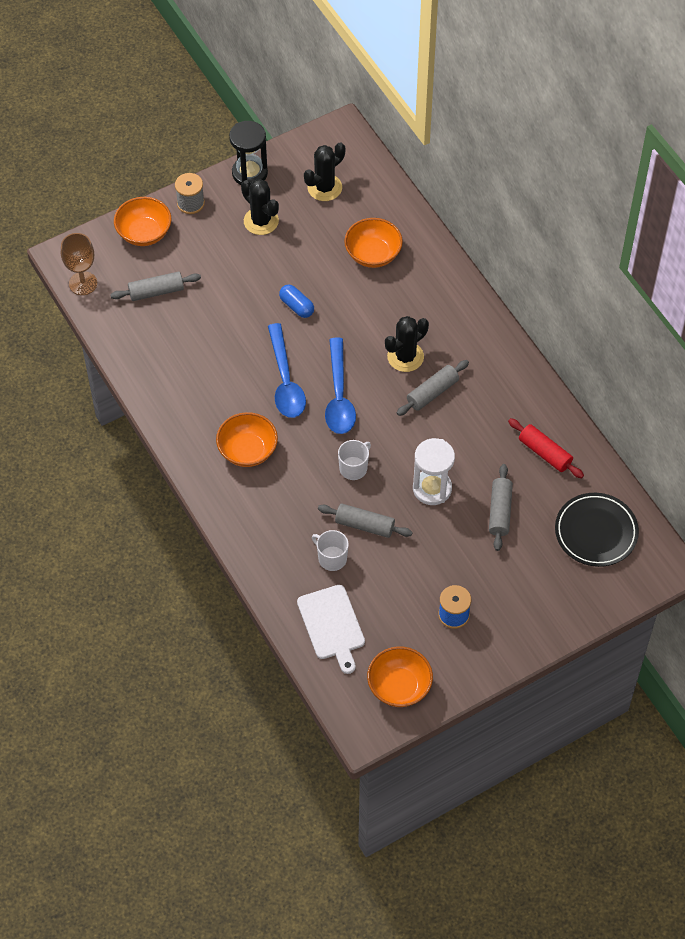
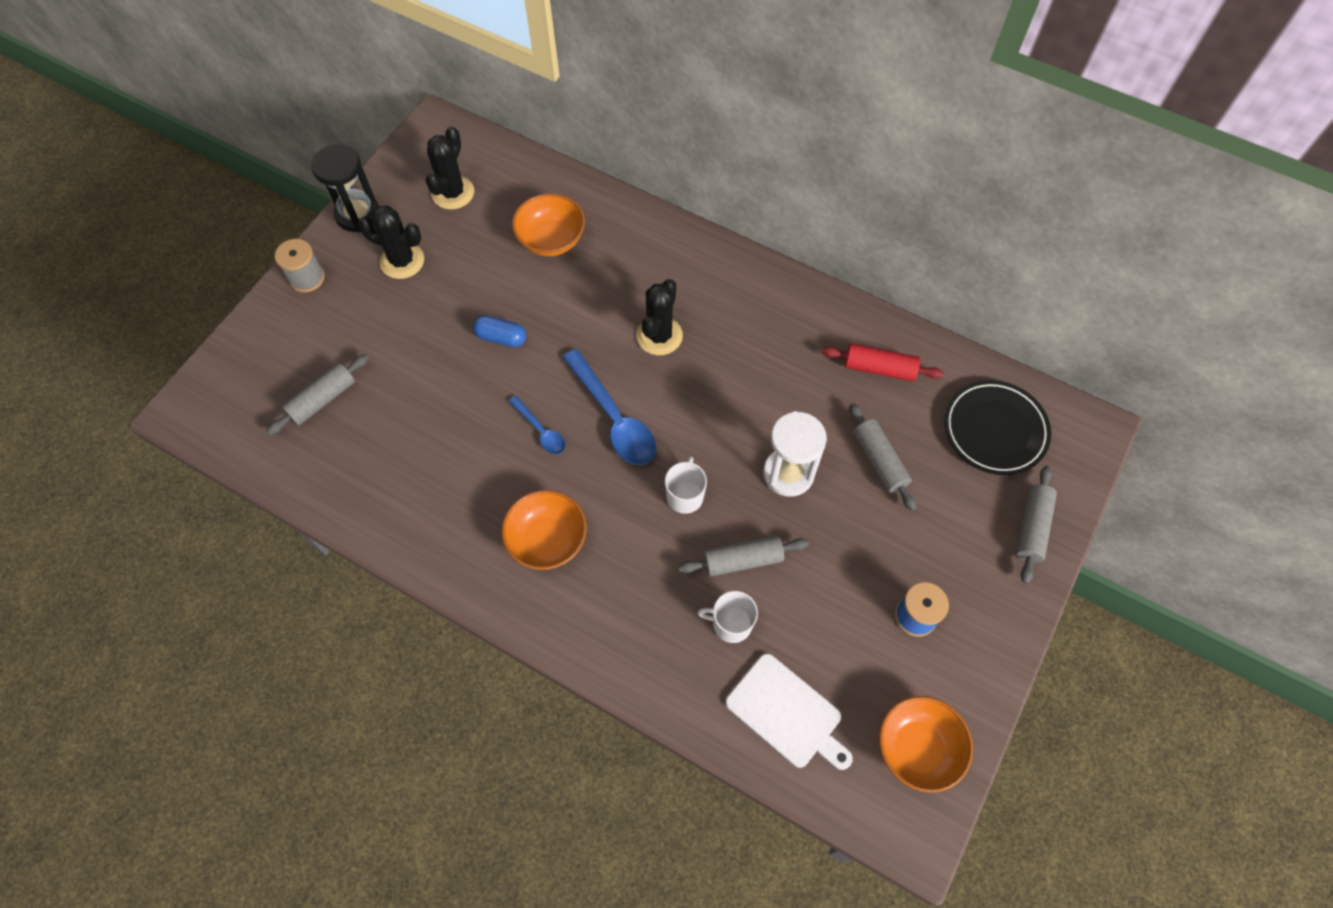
camera: 30 degrees left, 5 degrees up
(83, 283) = (223, 433): brown goblet -> none
(144, 233) = (269, 337): orange bowl -> none
(285, 380) = (541, 431): blue spoon -> blue spoon, size x0.54
(432, 392) = (715, 361): grey rolling pin -> grey rolling pin (1031, 528)

